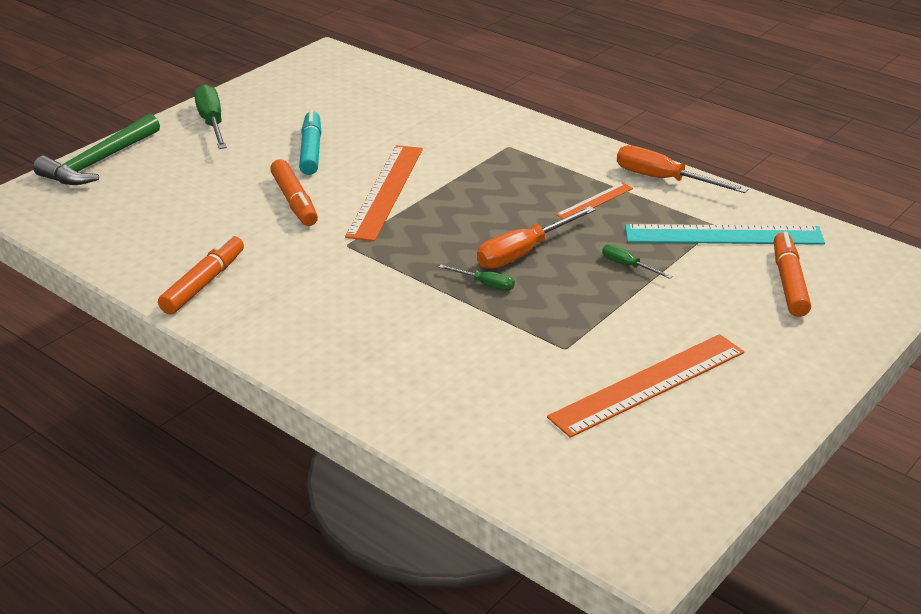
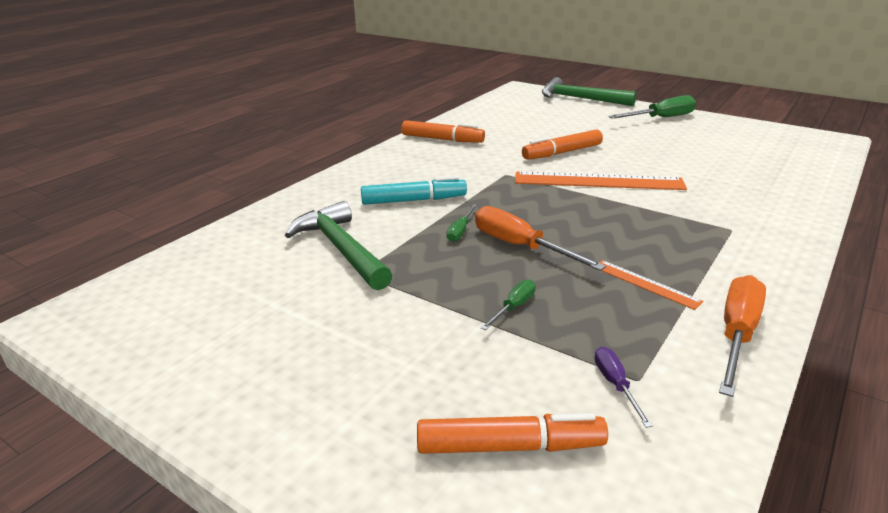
camera: 85 degrees right, 5 degrees down
(311, 151) = (645, 150): turquoise marker -> turquoise marker (413, 200)
(513, 362) = (341, 249): none -> green hammer
(648, 384) = (295, 320): orange ruler -> none
(723, 235) = (615, 385): turquoise ruler -> purple screwdriver

